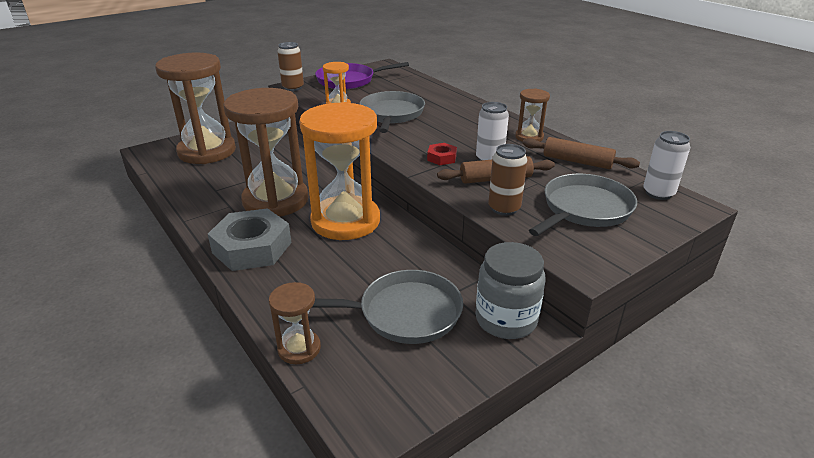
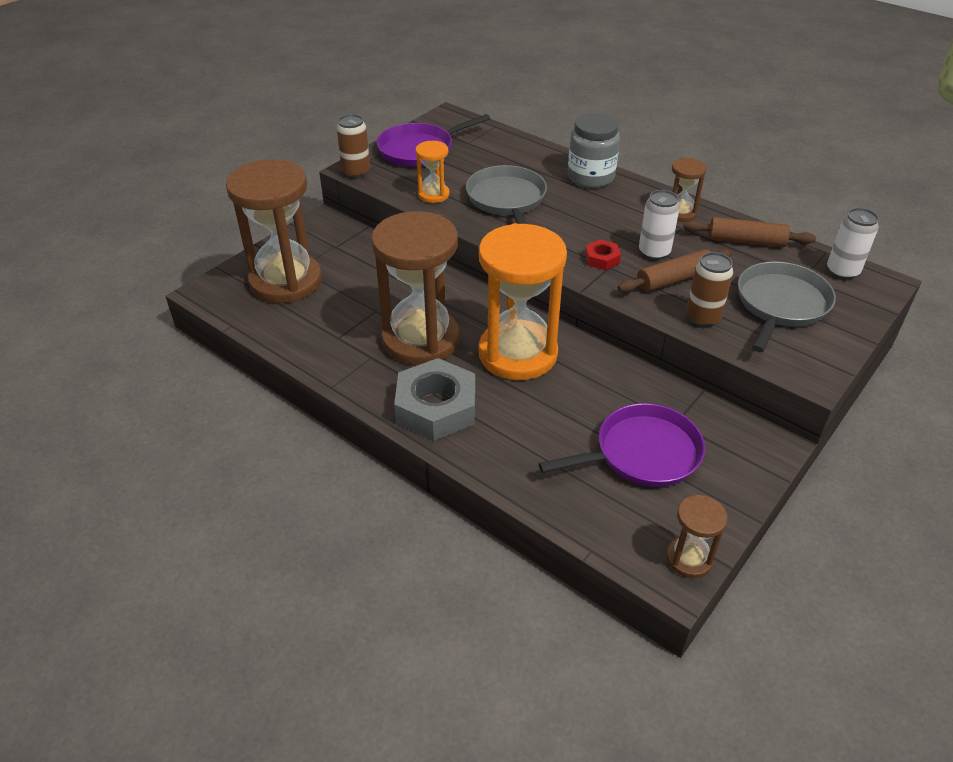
camera: 15 degrees left, 10 degrees up
(299, 348) = (563, 514): brown hourglass -> brown hourglass (689, 559)
(405, 313) = (642, 453): grey pan -> purple pan
(506, 320) = (741, 440): grey jar -> grey jar (590, 177)

